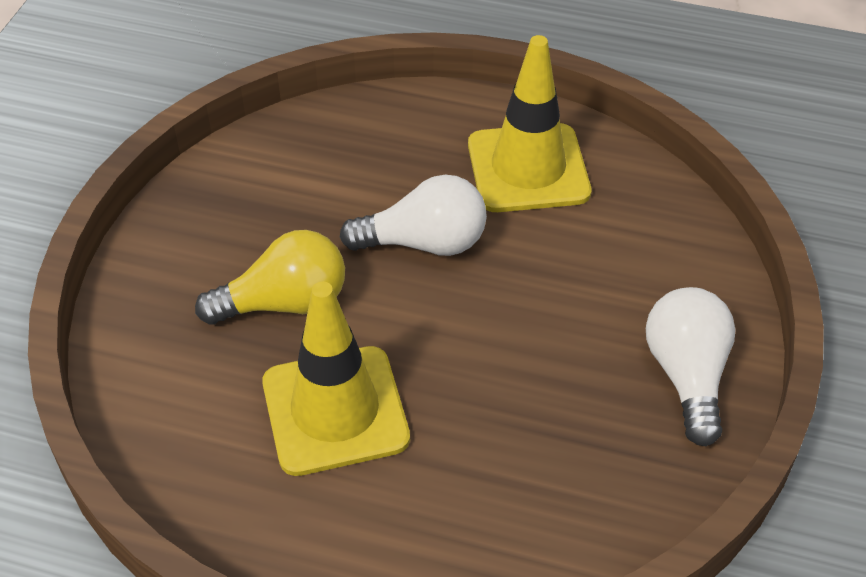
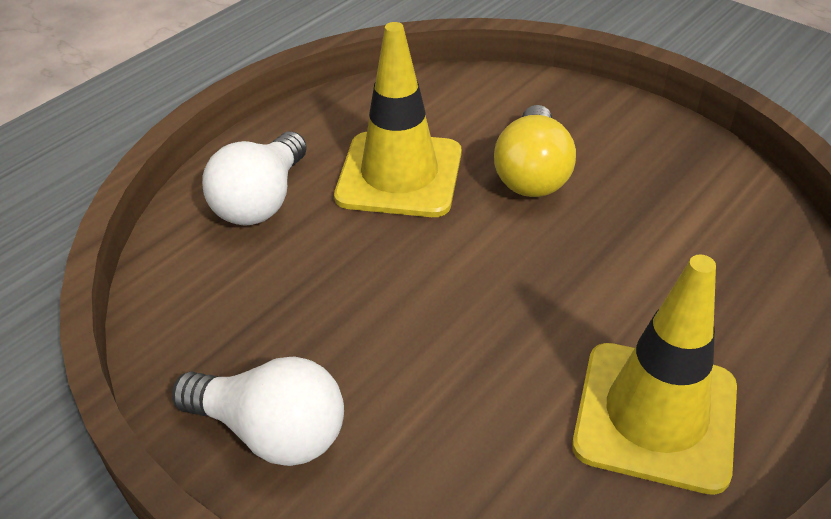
camera: 115 degrees right, 5 degrees down
(424, 243) = (566, 283): white light bulb -> white light bulb (261, 200)

